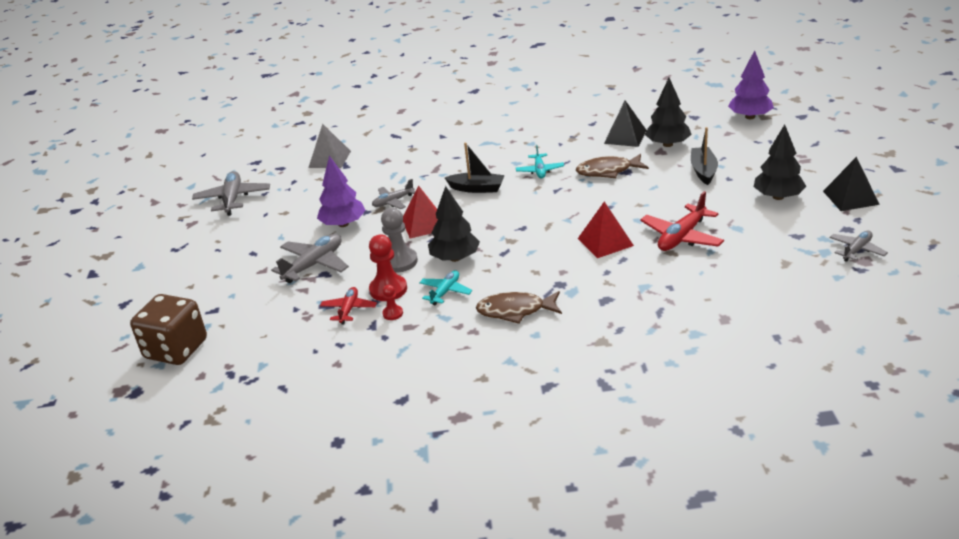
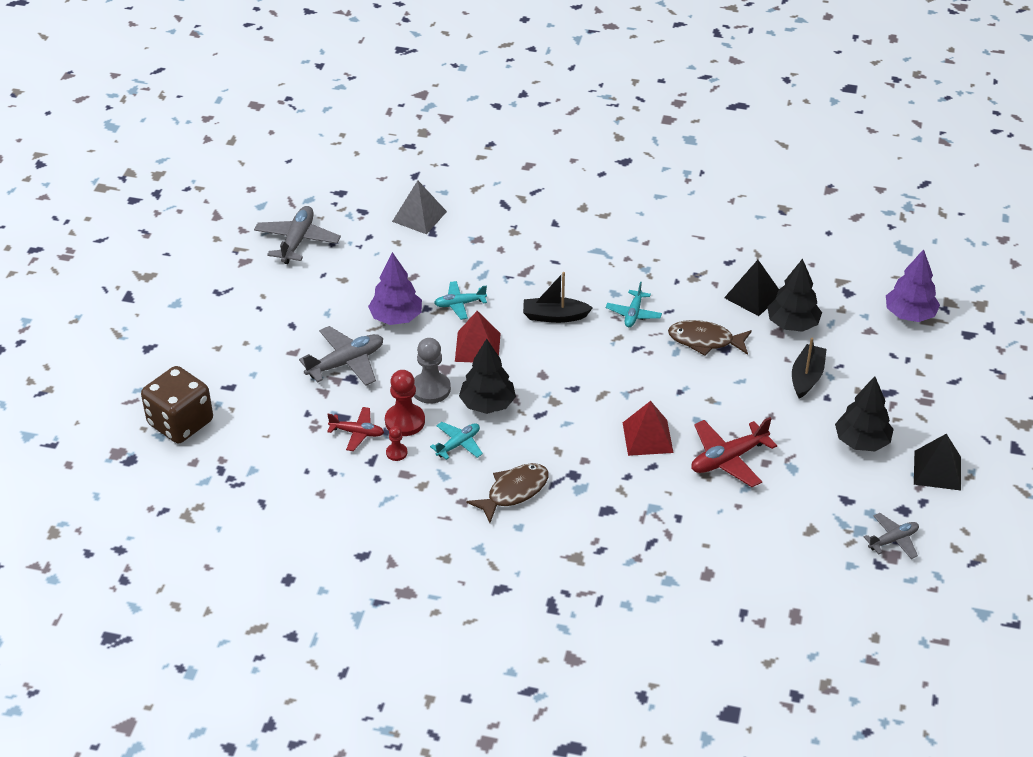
camera: 15 degrees right, 10 degrees up
(349, 309) = (357, 433): red plane -> red plane turned 75 degrees clockwise
(393, 202) = (459, 304): grey plane -> turquoise plane
(477, 188) = (554, 316): black boat -> black boat turned 150 degrees clockwise
(515, 311) = (514, 492): brown fish -> brown fish turned 120 degrees clockwise

